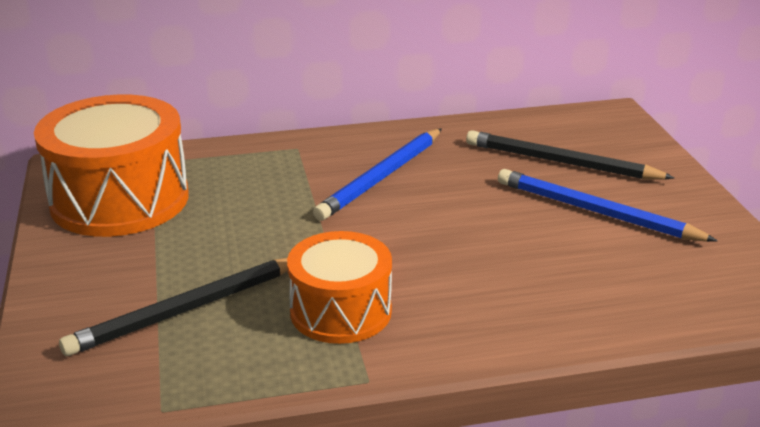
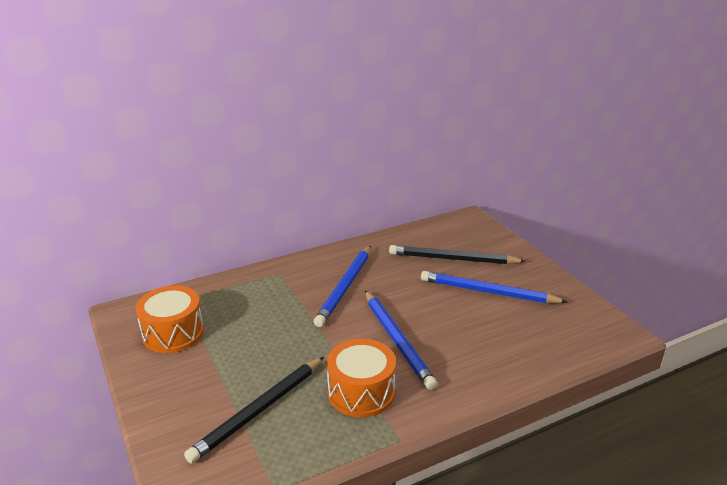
camera: 15 degrees left, 0 degrees up
(120, 200) = (173, 333): orange drum -> orange drum, size x0.63
(425, 254) = (397, 340): none -> blue pencil

